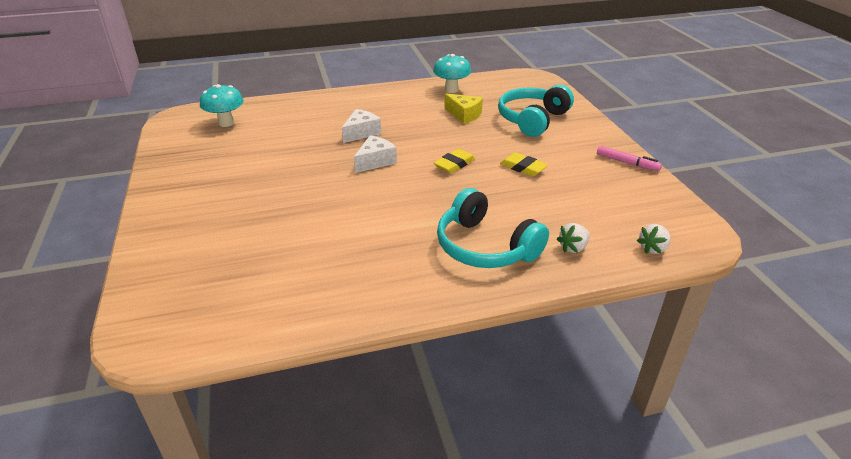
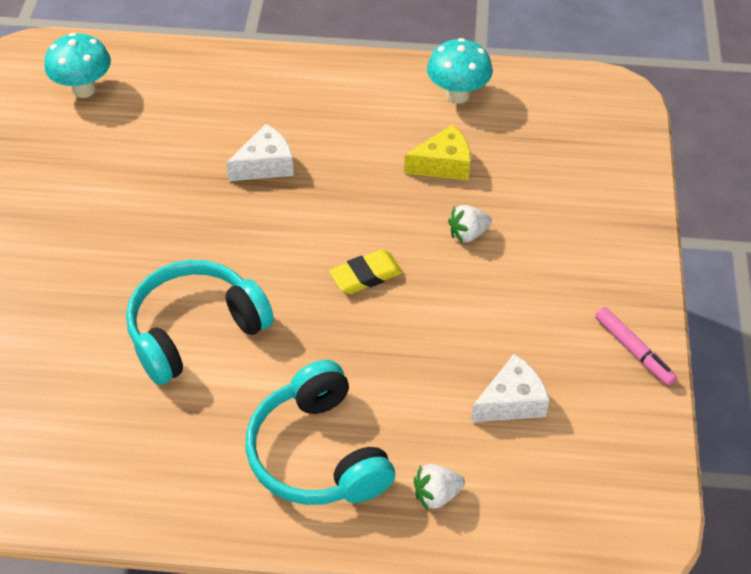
camera: 20 degrees right, 15 degrees up
(375, 161) = (255, 236): white cheese -> white cheese (511, 401)
(464, 115) = (443, 165): yellow cheese -> yellow cheese turned 75 degrees counterclockwise
(523, 168) = (463, 313): yellow eraser -> none
(532, 120) = (546, 206): turquoise headphones -> turquoise headphones (195, 330)
(652, 248) = (548, 533): white strawberry -> white strawberry (468, 234)

